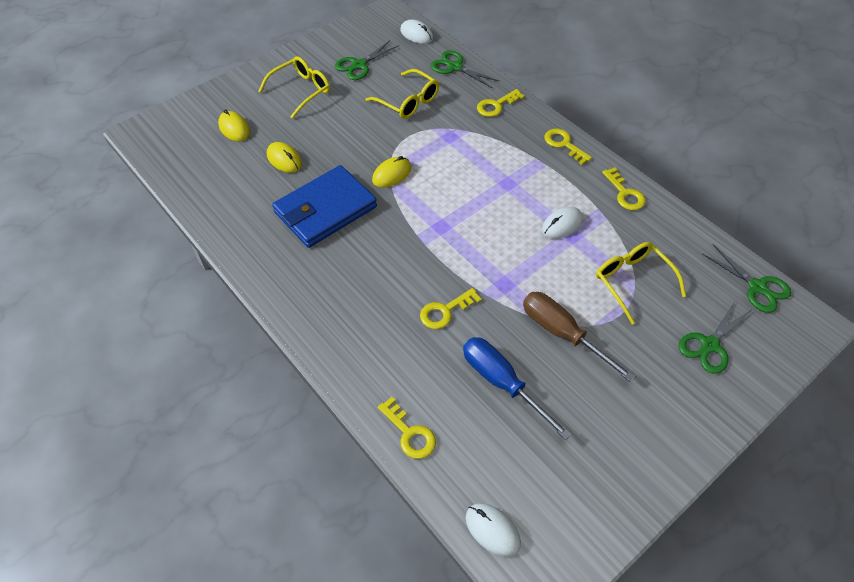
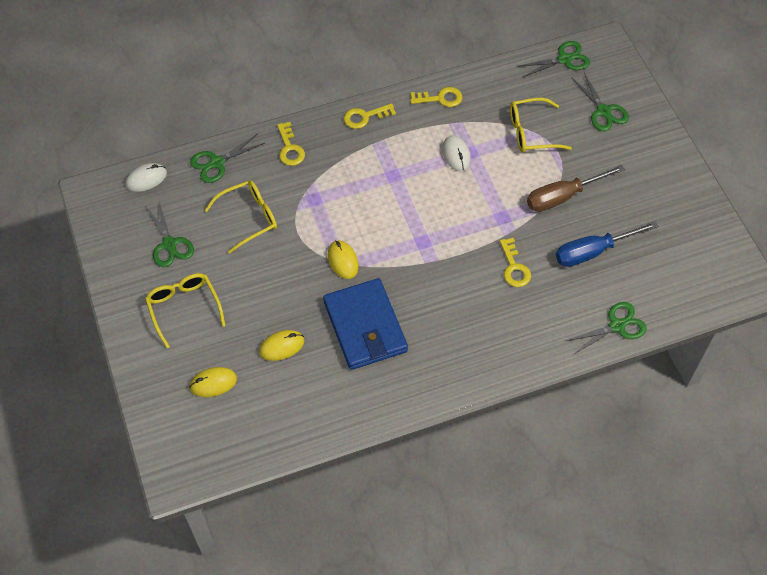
camera: 70 degrees left, 5 degrees up
(410, 433) = (617, 326): yellow key -> green scissors
(492, 530) = (705, 298): white mouse -> none

